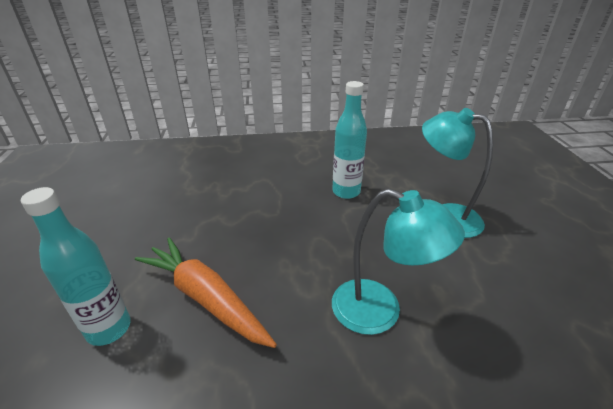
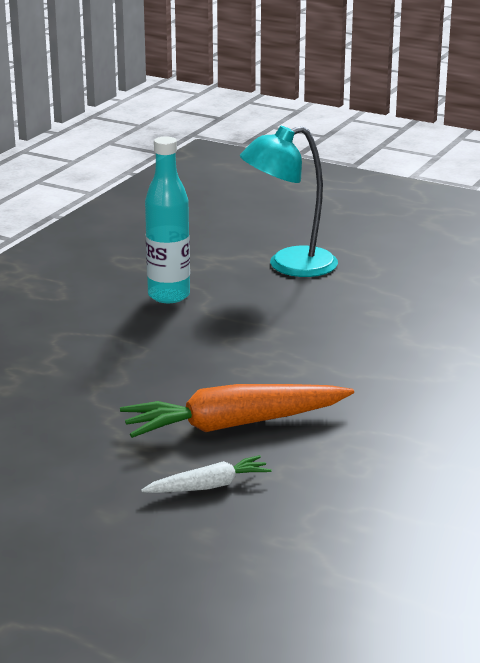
camera: 55 degrees left, 10 degrees down
(109, 329) = (209, 486): turquoise bottle -> white carrot
(380, 312) = (364, 347): turquoise lamp -> none

